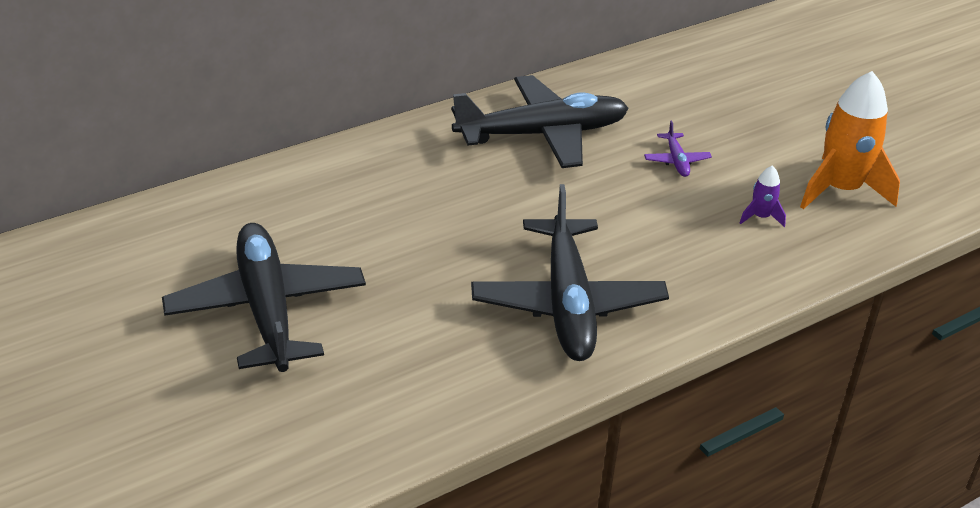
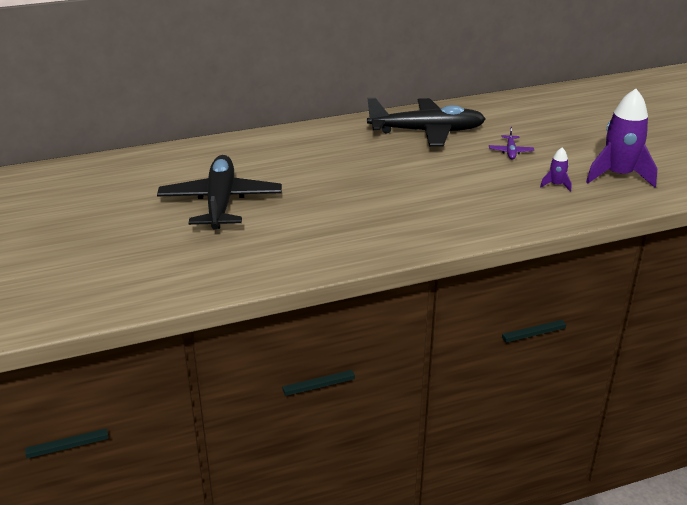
camera: 15 degrees right, 5 degrees down
(567, 303) = (407, 217): black plane -> none
(840, 190) = (618, 175): orange rocket -> purple rocket

